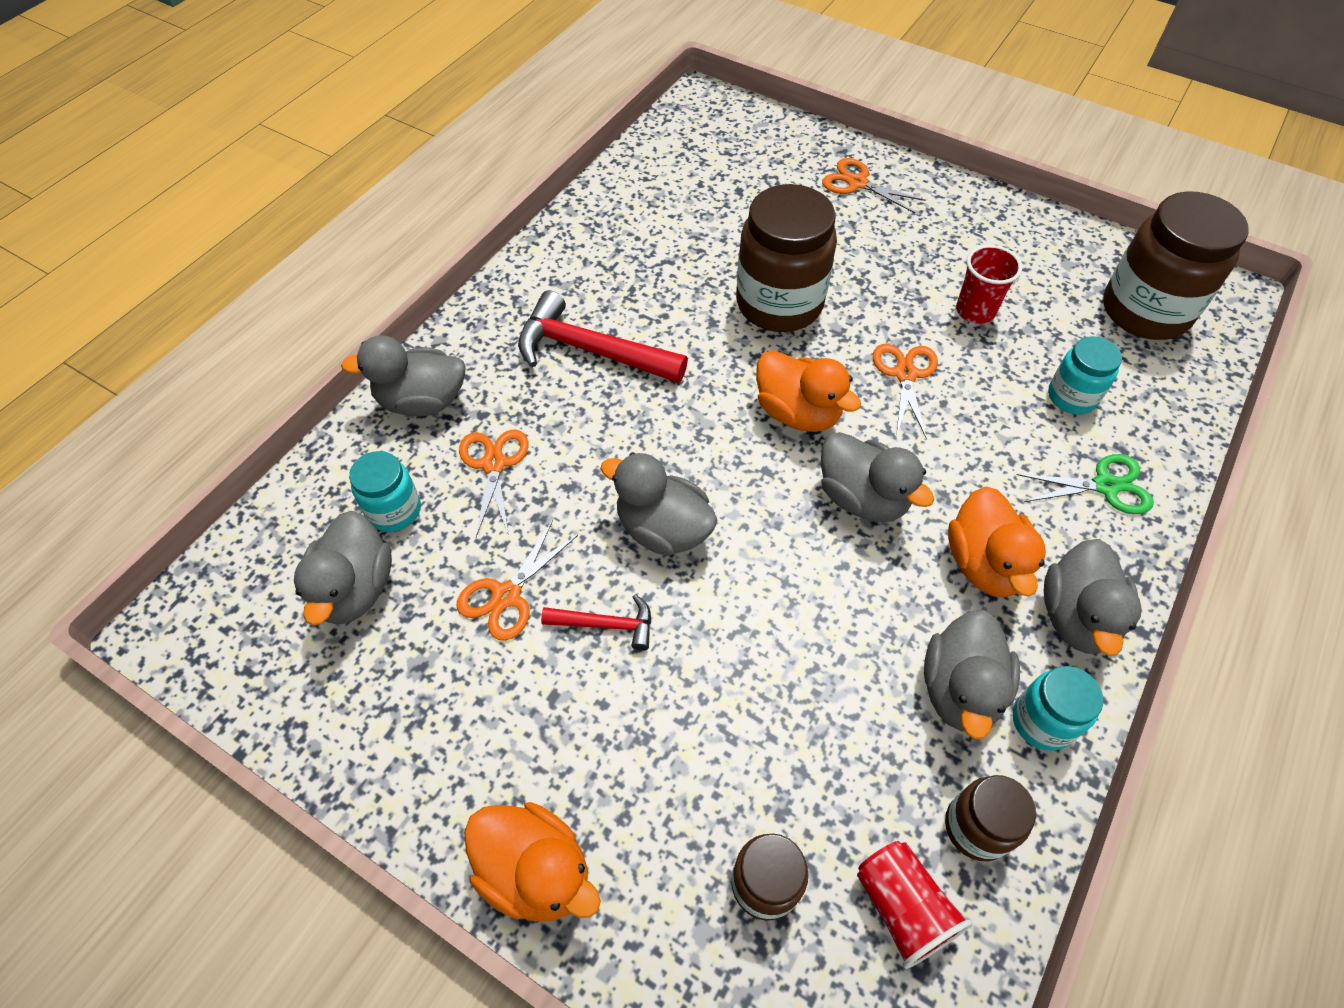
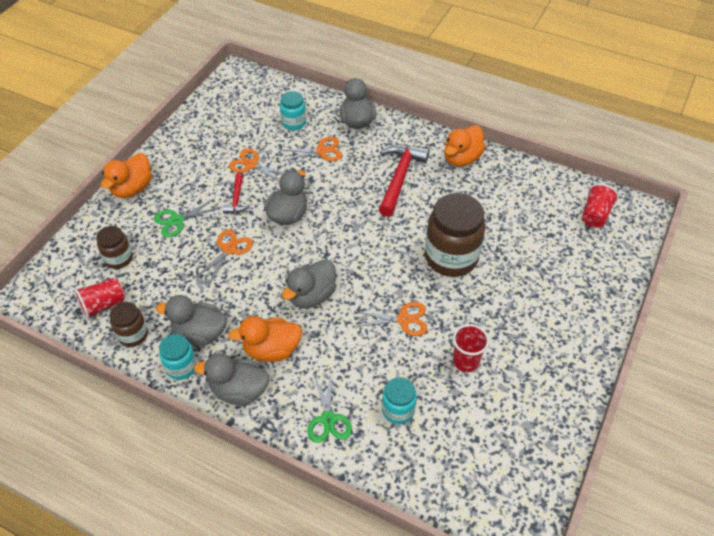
camera: 85 degrees right, 5 degrees down
(355, 589) = (254, 118): grey duck -> none
(656, 751) = (177, 220): none -> green scissors
(704, 141) = (595, 215): none -> red cup
(797, 413) = (367, 267): orange duck -> orange duck (461, 158)
(857, 183) = (578, 299): orange scissors -> orange scissors (229, 249)
(1145, 311) = (487, 471): brown jar -> none

